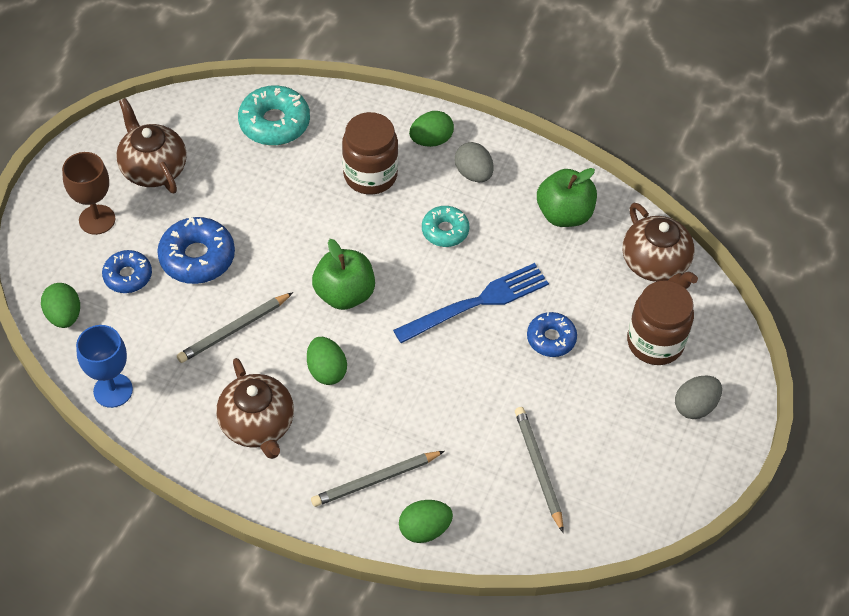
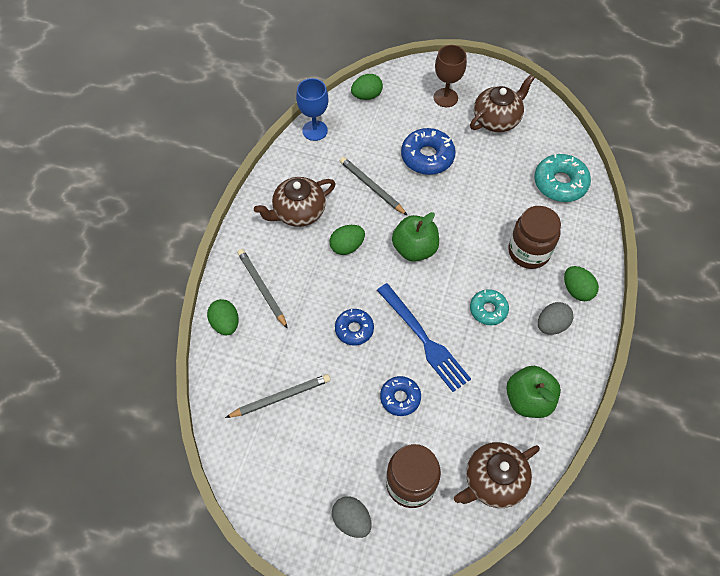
camera: 85 degrees right, 5 degrees up
(128, 276) = (404, 122): blue donut -> blue donut (354, 329)

